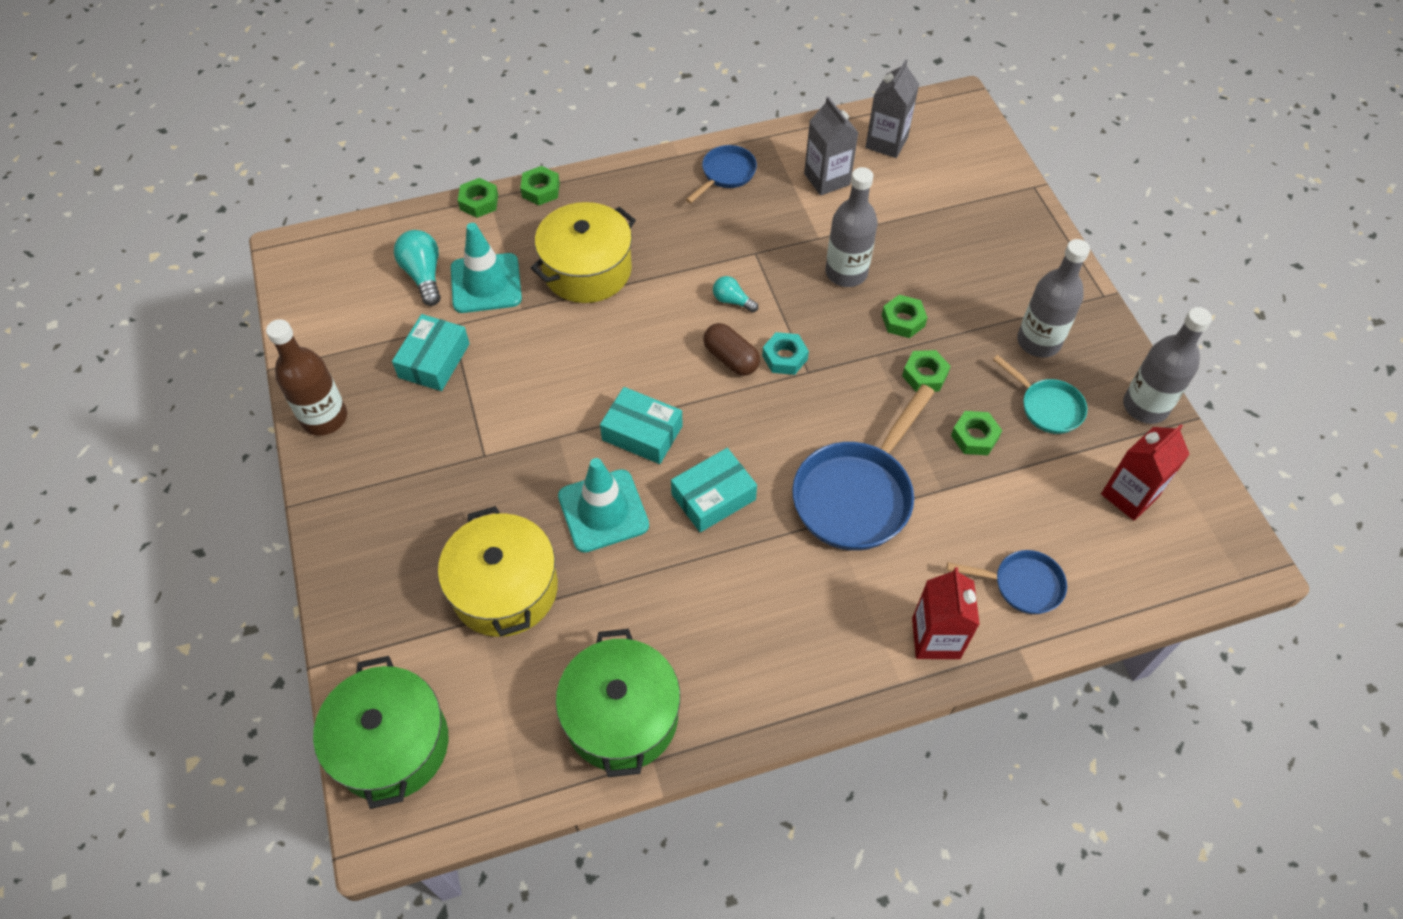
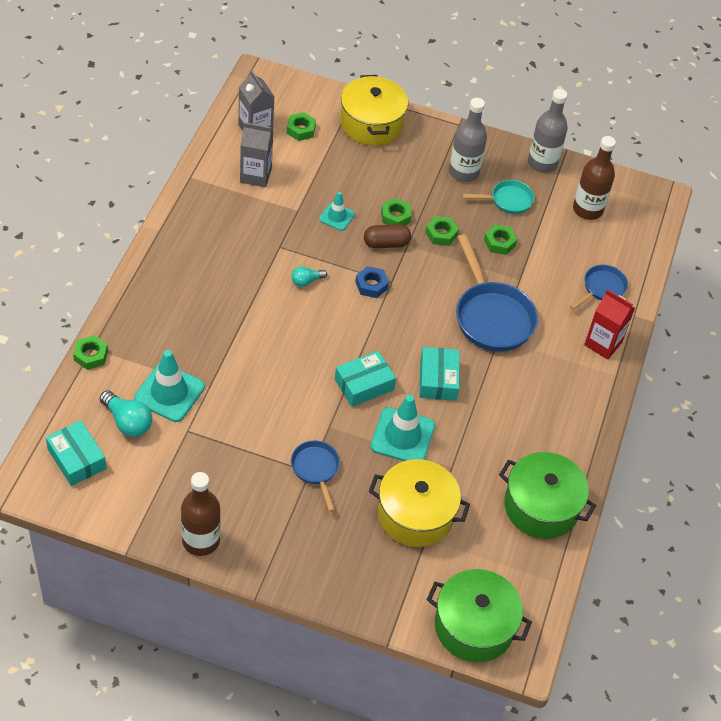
camera: 60 degrees left, 5 degrees down
(423, 275) = (127, 422): turquoise light bulb -> turquoise light bulb turned 150 degrees counterclockwise
(434, 360) = (208, 456): turquoise box -> turquoise box (76, 459)
(541, 190) = (115, 317): green nut -> green nut (301, 130)
(587, 270) = (210, 334): yellow pot -> yellow pot (371, 124)
(726, 174) = (201, 218): blue pan -> blue pan (316, 469)
(731, 358) = (349, 310): brown capsule -> brown capsule (386, 243)
(784, 357) = (371, 285): turquoise nut -> blue nut
(846, 273) = (337, 216): grey bottle -> turquoise traffic cone
(1129, 495) = (587, 209): red carton -> brown bottle

